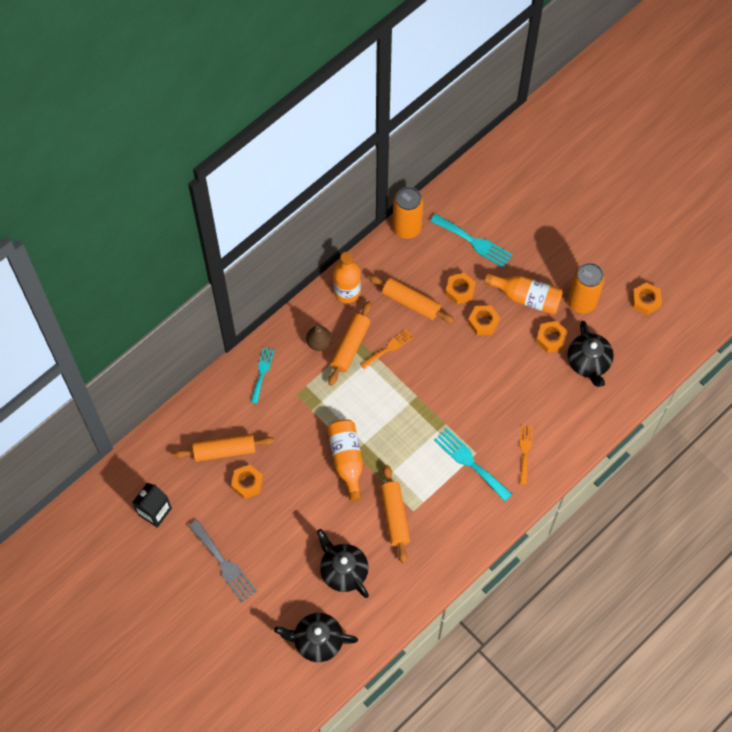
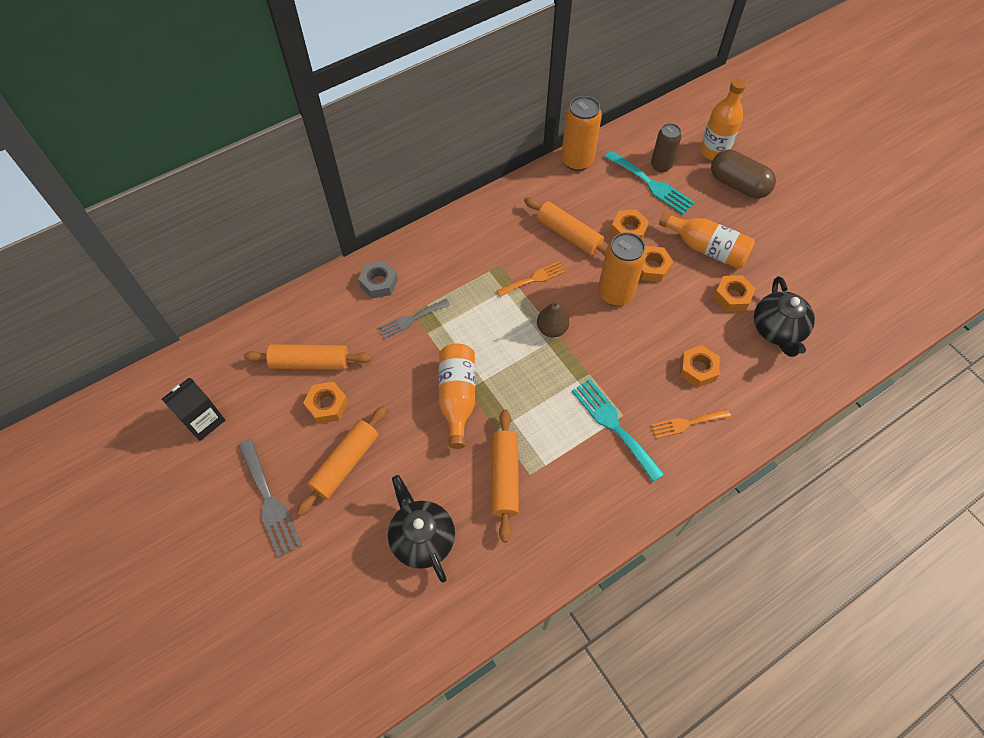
camera: 10 degrees right, 5 degrees down
(262, 372) = (379, 283): turquoise fork -> grey nut
(296, 400) = (411, 319): none -> grey fork
(317, 641) = (364, 631): black teapot -> none
(319, 343) = (453, 261): brown pear -> brown pear (551, 329)
(347, 292) = (497, 213): orange bottle -> orange bottle (714, 151)
(350, 346) = (488, 270): orange rolling pin -> orange rolling pin (345, 463)
(480, 221) = (661, 165): none -> brown can
(525, 452) = (687, 423): orange fork -> orange fork turned 120 degrees counterclockwise
(547, 231) = (738, 185): none -> brown capsule
(581, 302) = (773, 263): orange can -> orange can (615, 293)
(645, 301) = (852, 272): orange nut -> orange nut (697, 369)

